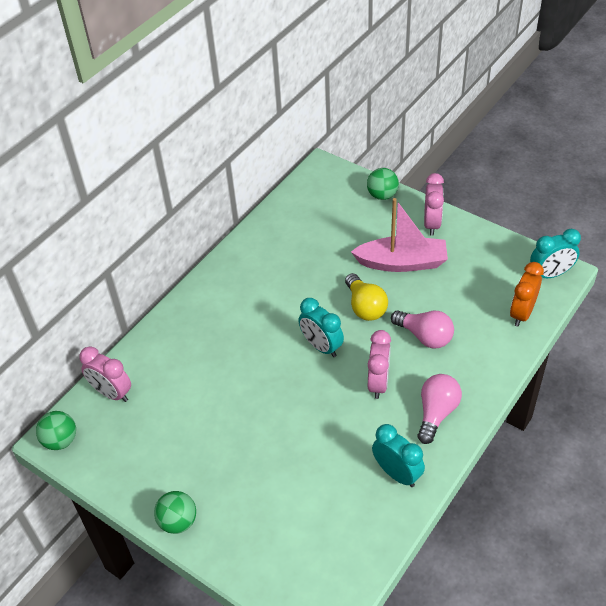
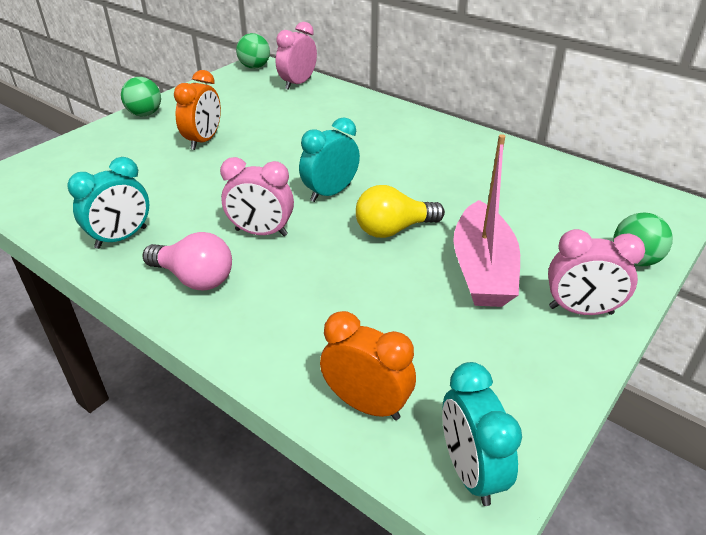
camera: 90 degrees right, 10 degrees down
(237, 452) = (203, 141): none -> orange clock
(424, 336) = (332, 280): pink light bulb -> none

